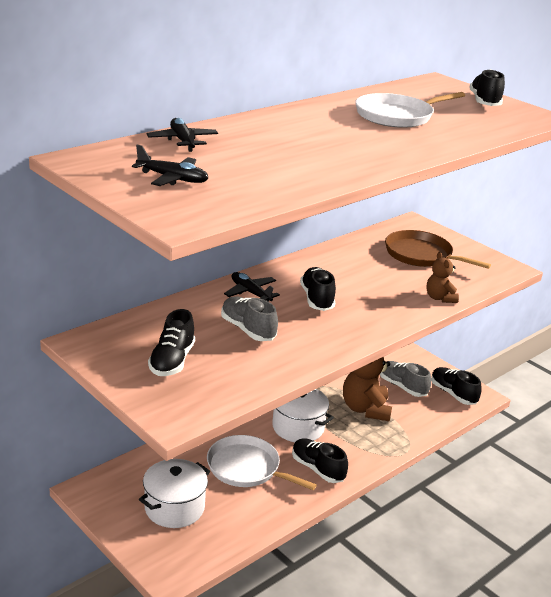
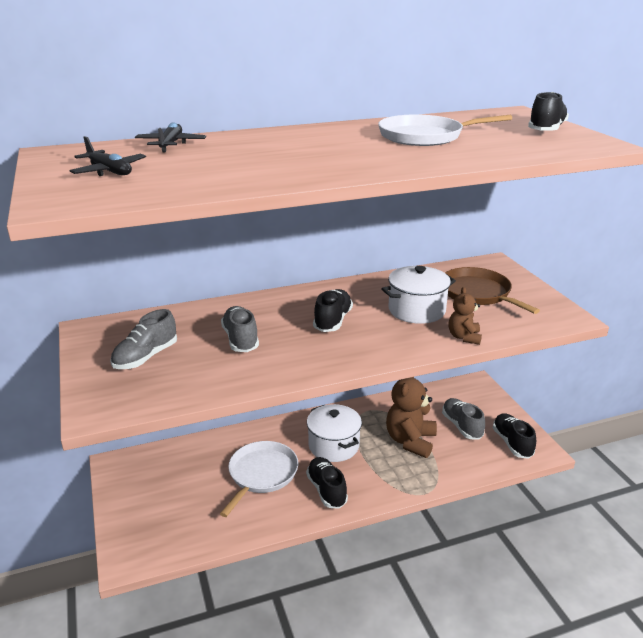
camera: 25 degrees right, 0 degrees up
(172, 361) = (146, 357): black shoe -> grey shoe
(174, 508) = (174, 497): white pot -> white pot (416, 310)
(246, 468) = (261, 474): white pan -> white pan turned 60 degrees clockwise
(250, 293) = (274, 307): black plane -> none

